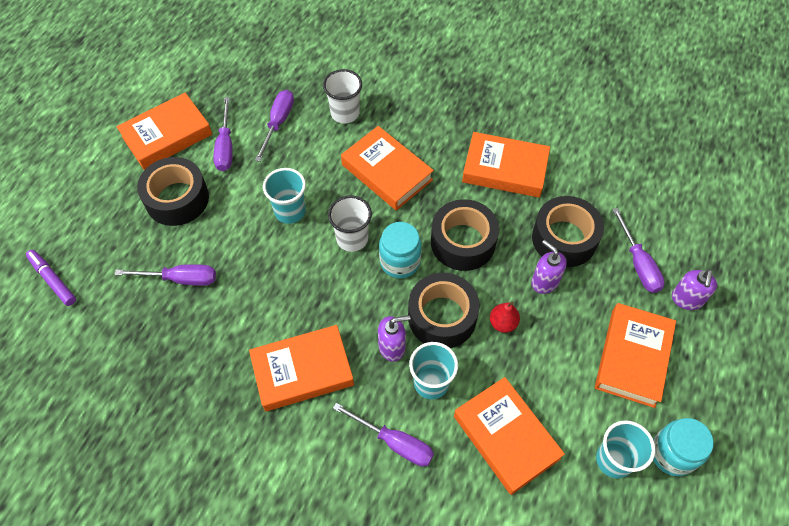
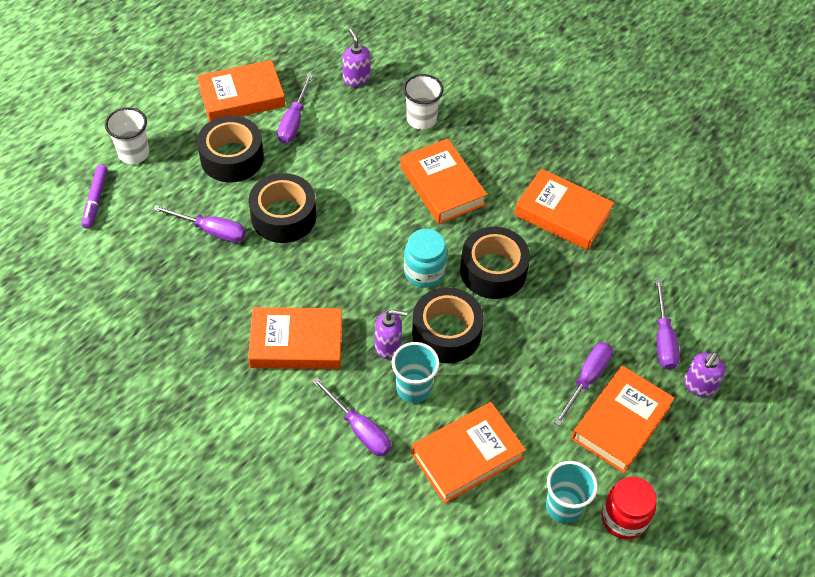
camera: 15 degrees right, 5 degrees down
(53, 280) = (95, 200): purple marker -> purple marker turned 150 degrees counterclockwise
(278, 123) = (352, 112): purple screwdriver -> purple screwdriver (587, 379)
(290, 211) = (335, 197): turquoise cup -> none
(352, 239) = (385, 238): white cup -> white cup (134, 153)
(503, 323) = (504, 355): red pear -> none
(506, 437) = (467, 456): orange book -> orange book turned 75 degrees clockwise
(544, 282) = (560, 329): purple soap dispenser -> purple soap dispenser (356, 78)
(564, 238) = (596, 295): black tape -> black tape (283, 216)
(672, 453) = (624, 518): turquoise jar -> red jar

